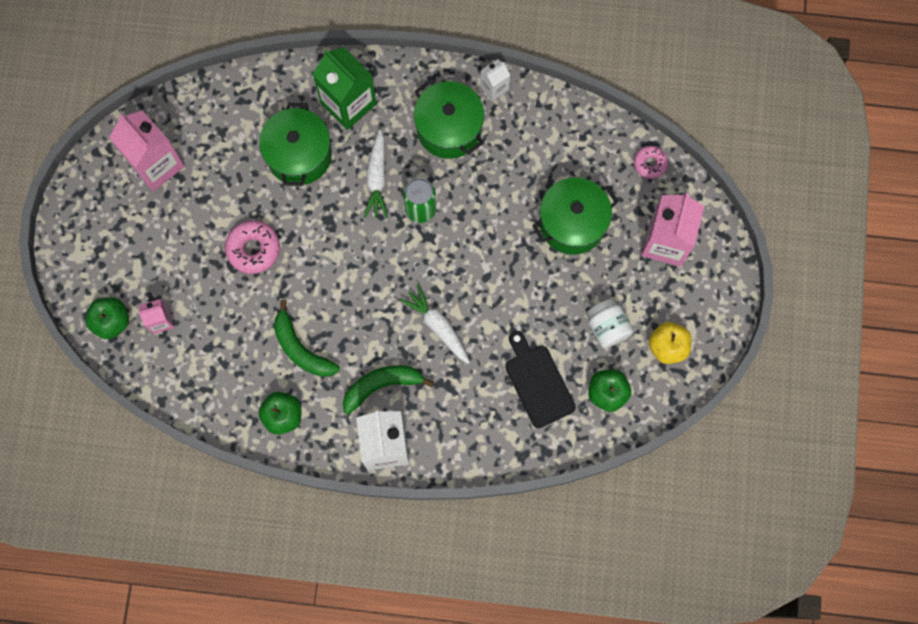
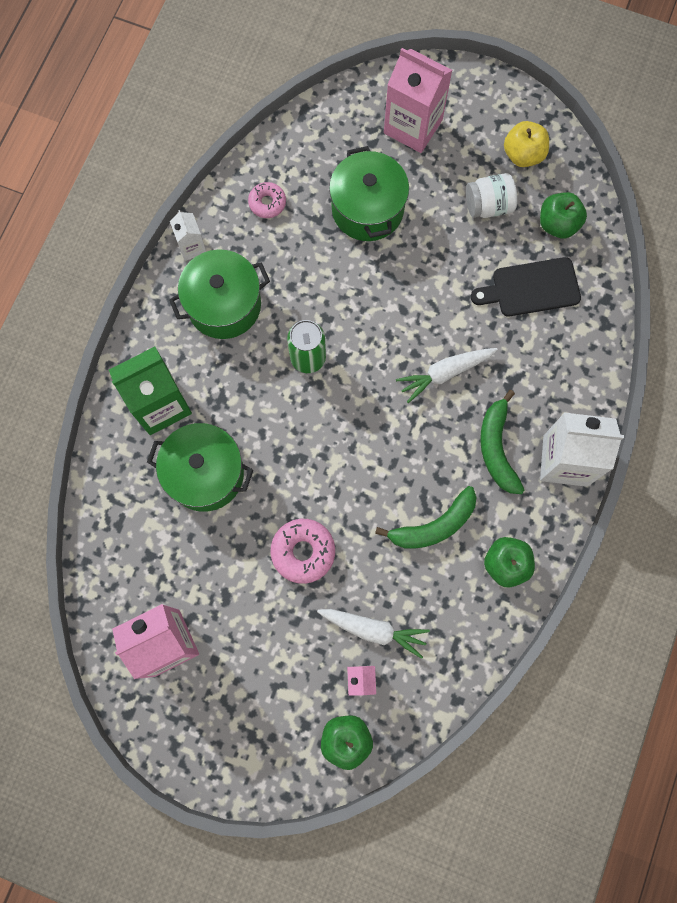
camera: 75 degrees left, 0 degrees up
(377, 178) = (259, 395): white carrot -> white carrot (373, 630)
(650, 164) = (324, 118): pink donut -> pink donut (267, 203)

